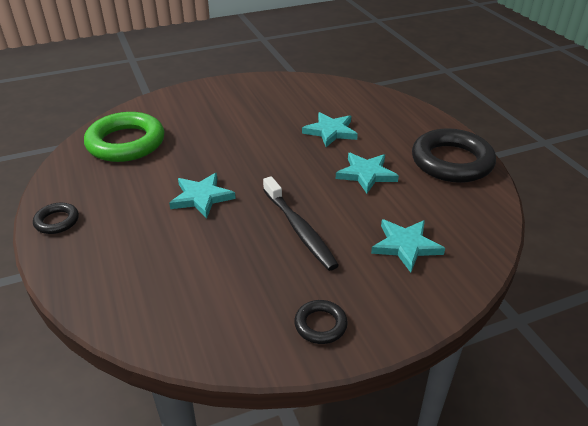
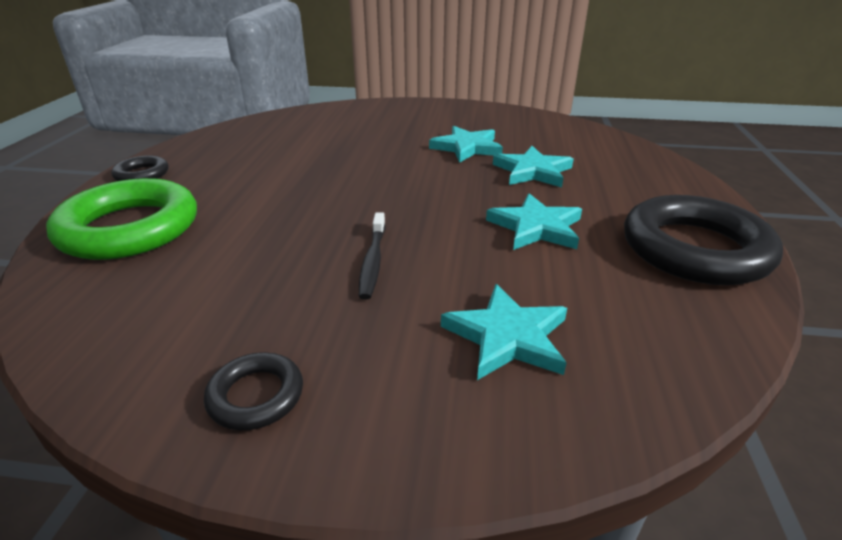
camera: 30 degrees right, 5 degrees down
(126, 143) = (291, 130): green ring -> green ring (129, 228)
(201, 197) = (301, 193): turquoise star -> turquoise star (467, 148)
(299, 229) = (373, 261): black toothbrush -> black toothbrush, size x0.63

